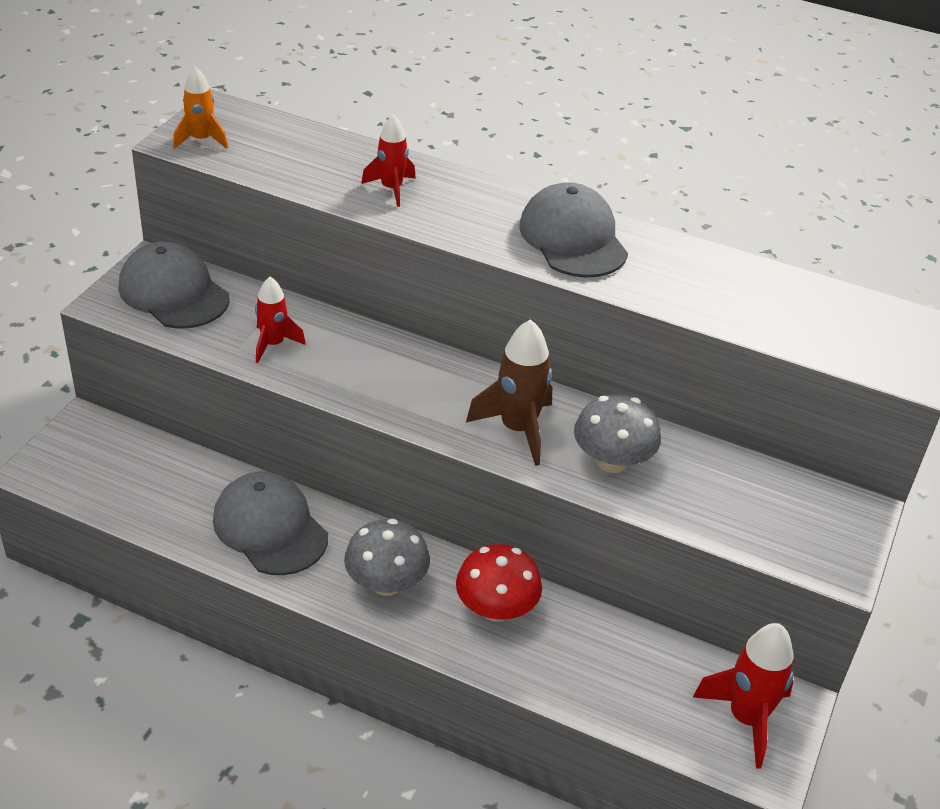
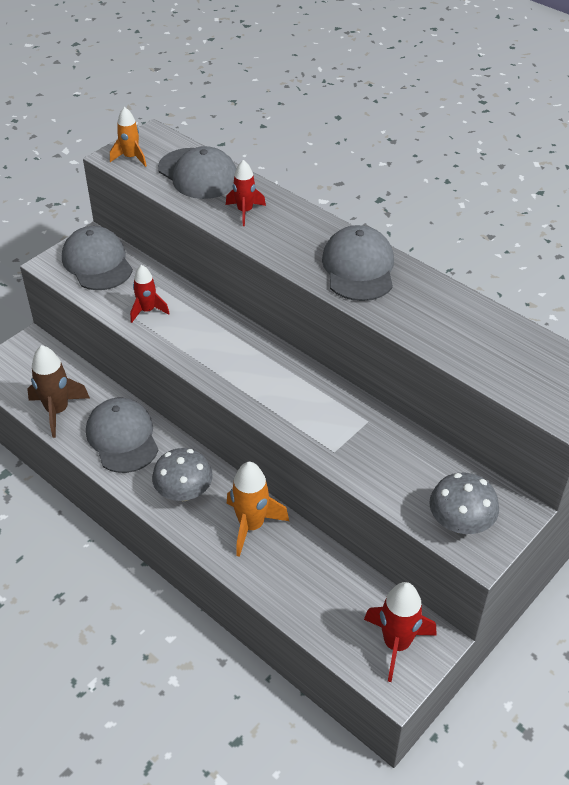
camera: 20 degrees right, 5 degrees up
(305, 150) = (198, 174): none -> grey cap
(496, 608) = (251, 525): red mushroom -> orange rocket
(517, 429) = (289, 402): brown rocket -> brown rocket (57, 411)
(612, 461) = (346, 438): grey mushroom -> grey mushroom (460, 522)

